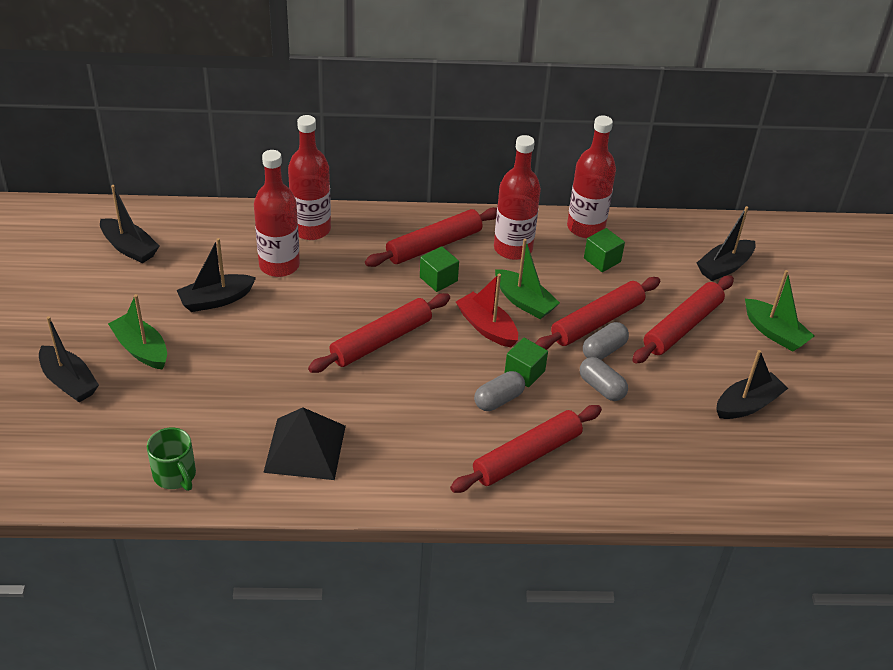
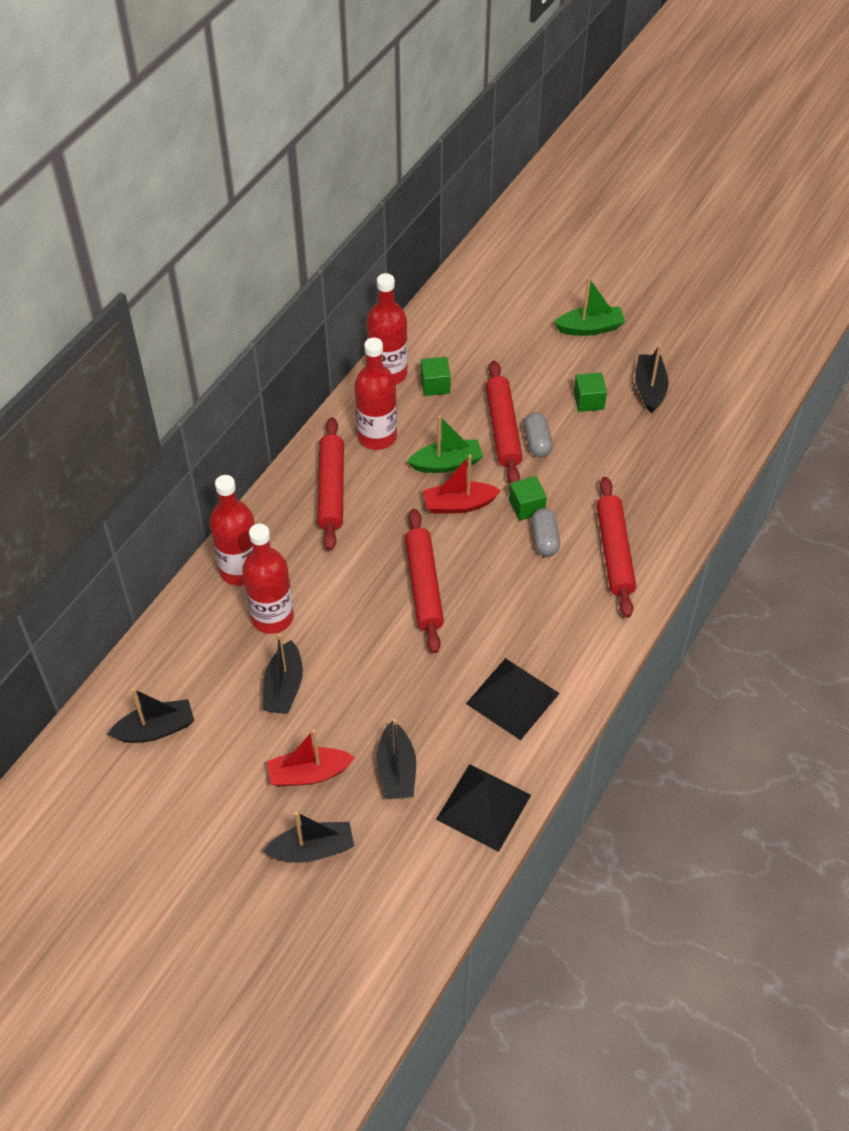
camera: 55 degrees left, 10 degrees up
(141, 349) = (309, 773): green boat -> red boat
(175, 475) = (483, 807): green mug -> black pyramid
(438, 279) = (377, 508): green cube -> green cube (588, 401)
(601, 387) = (575, 466): grey capsule -> none
(682, 326) = (545, 379): red rolling pin -> none
(724, 267) = (500, 313): black boat -> black boat (396, 770)

